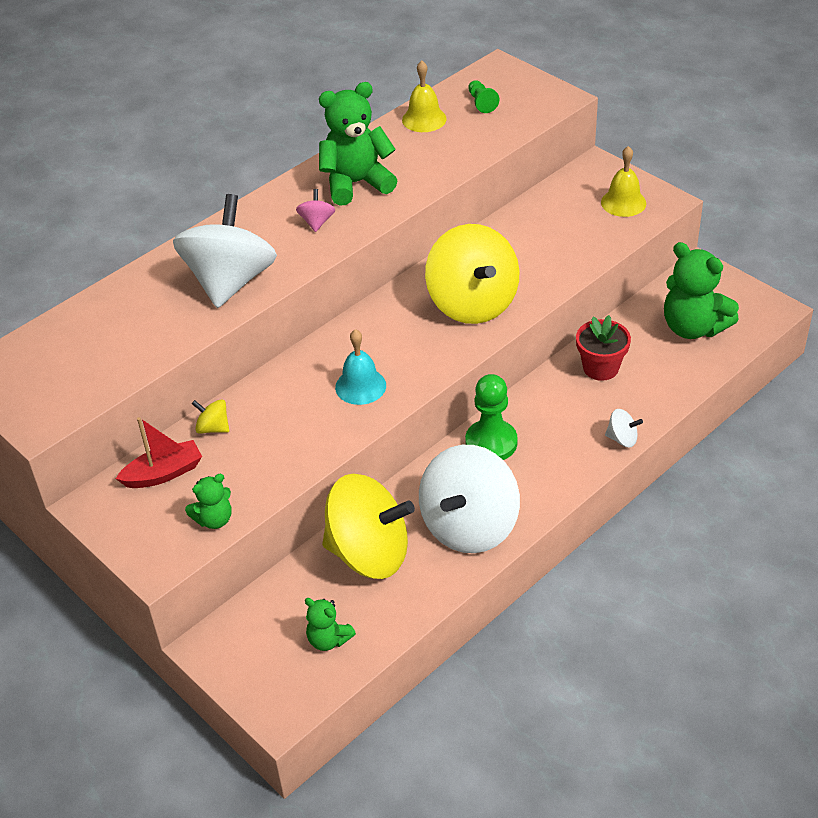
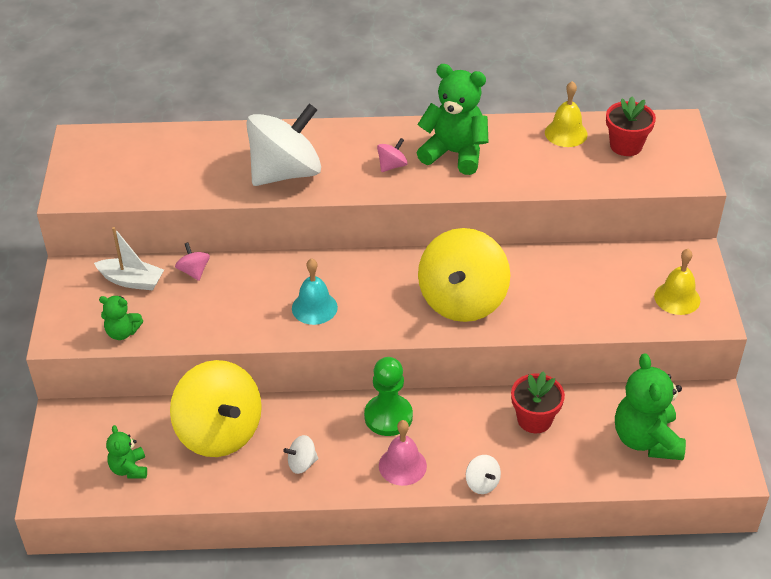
camera: 40 degrees right, 0 degrees up
(164, 473) = (132, 281): red boat -> white boat
(213, 428) = (194, 271): yellow spinning top -> pink spinning top
(469, 526) = (302, 463): white spinning top -> white spinning top, size x0.40
(481, 103) = (626, 146): green pawn -> red flower pot
(548, 470) = (402, 465): none -> pink bell

